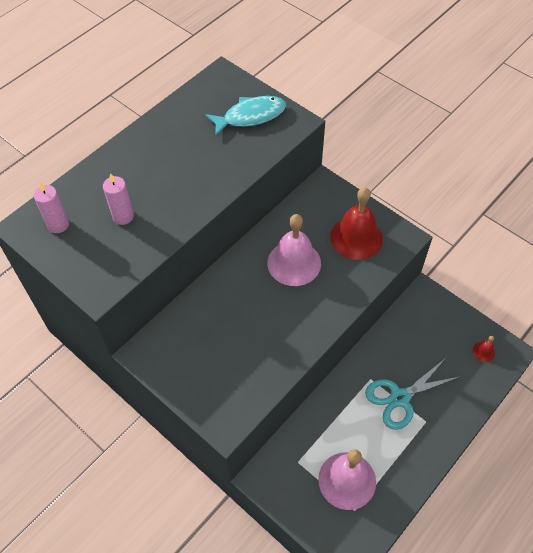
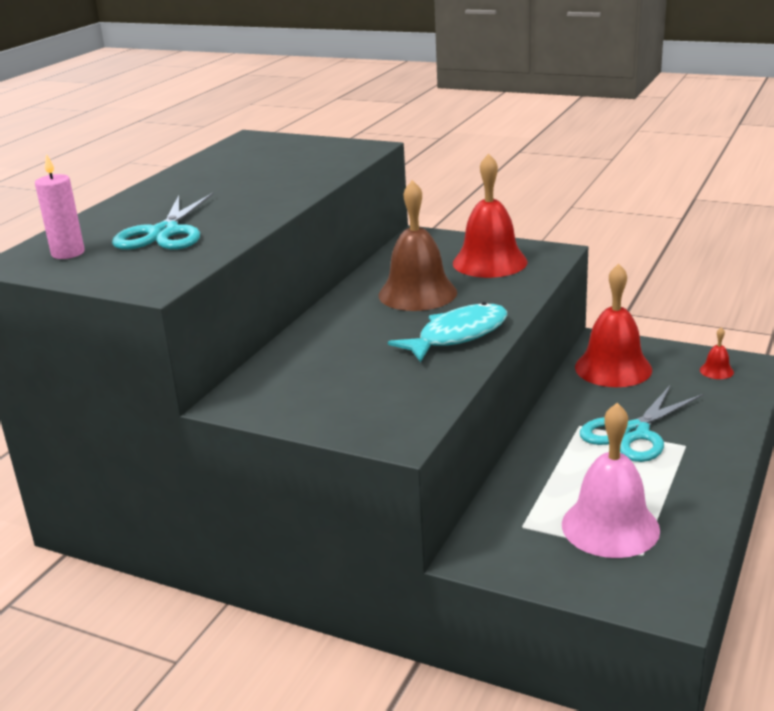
camera: 15 degrees left, 30 degrees down
(123, 216) = (164, 233): pink candle -> turquoise scissors
(250, 116) = (305, 152): turquoise fish -> turquoise fish (457, 335)
(294, 263) = (417, 293): pink bell -> brown bell
(418, 325) = (613, 368): none -> red bell

